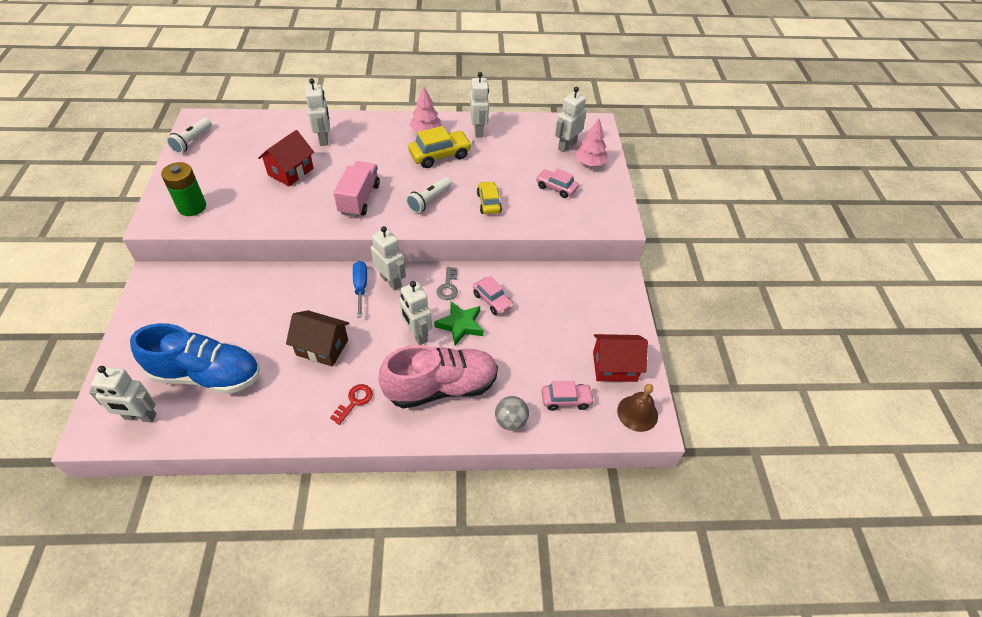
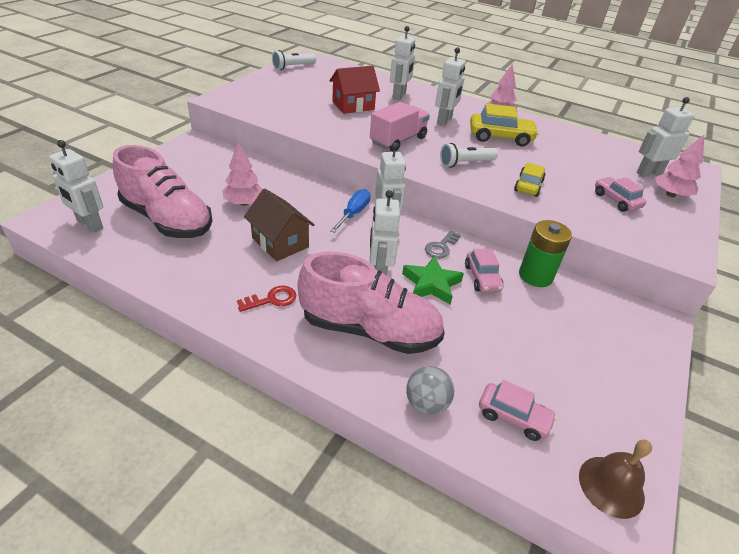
camera: 30 degrees right, 10 degrees down
(192, 207) = (255, 100): green battery -> green battery (535, 276)
(207, 375) = (167, 220): blue shoe -> pink shoe
(260, 323) = (244, 203): none -> pink tree
(479, 131) = (553, 134): white robot -> white robot (444, 121)
(614, 366) = (603, 412): red house -> none

